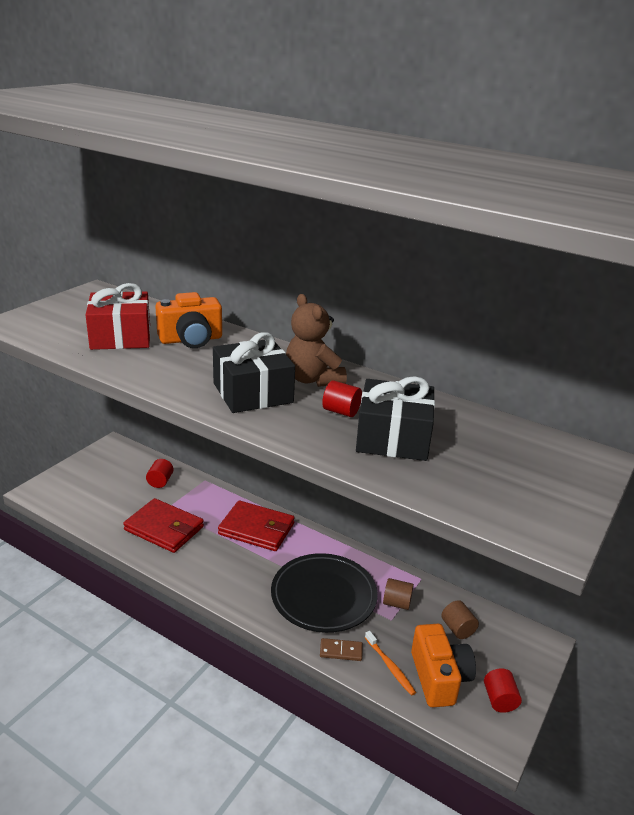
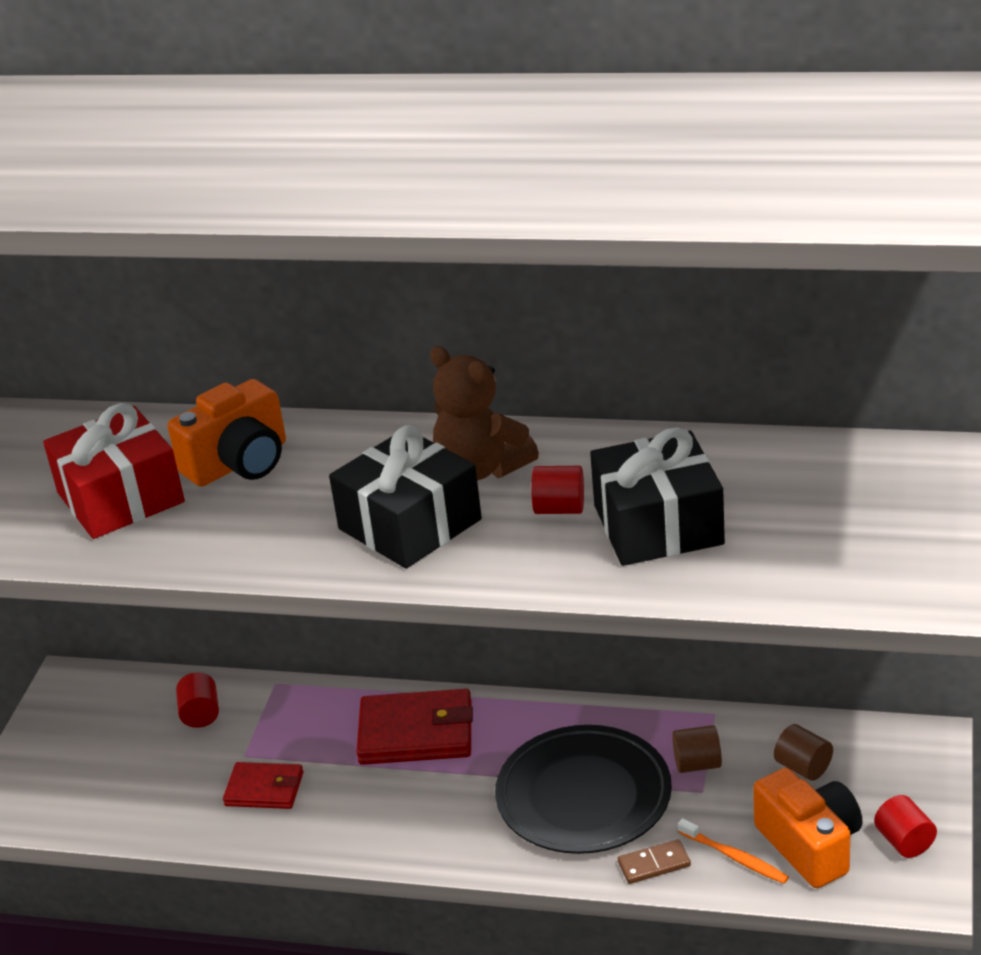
camera: 15 degrees left, 5 degrees up
(164, 528) = (264, 789): red wallet -> red wallet, size x0.61

